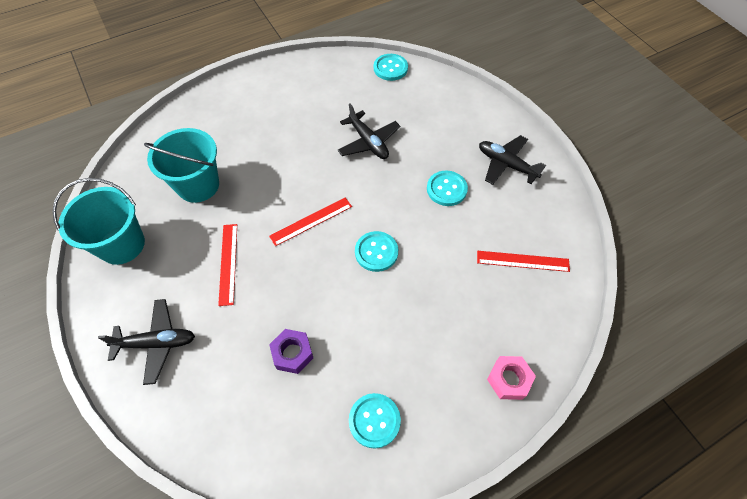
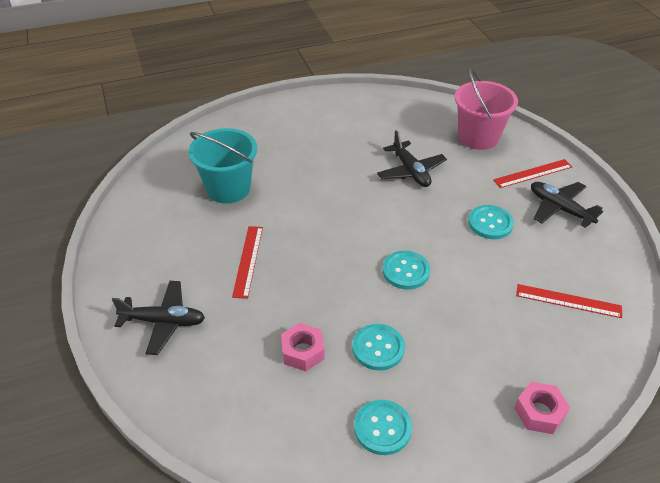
camera: 10 degrees right, 15 degrees down
(122, 244) = (144, 230): turquoise bucket -> none
(292, 353) = (302, 351): purple nut -> pink nut
(311, 221) = (340, 234): red ruler -> red ruler (533, 173)
(390, 68) = (443, 109): turquoise button -> turquoise button (378, 348)
(426, 96) = (478, 137): none -> pink bucket

